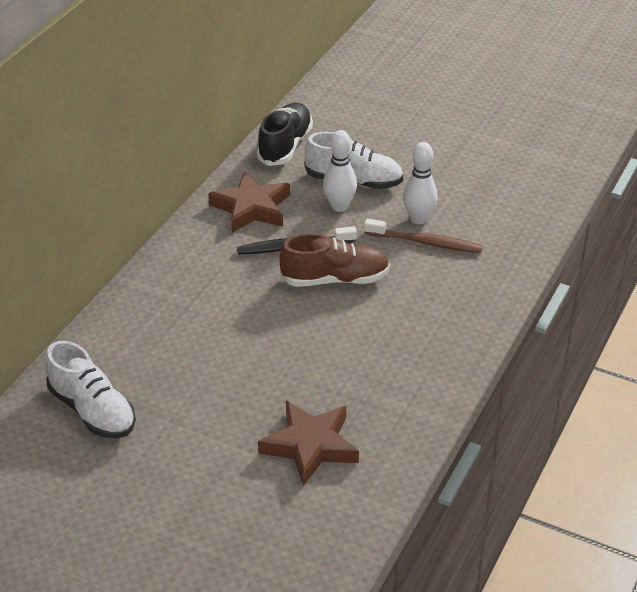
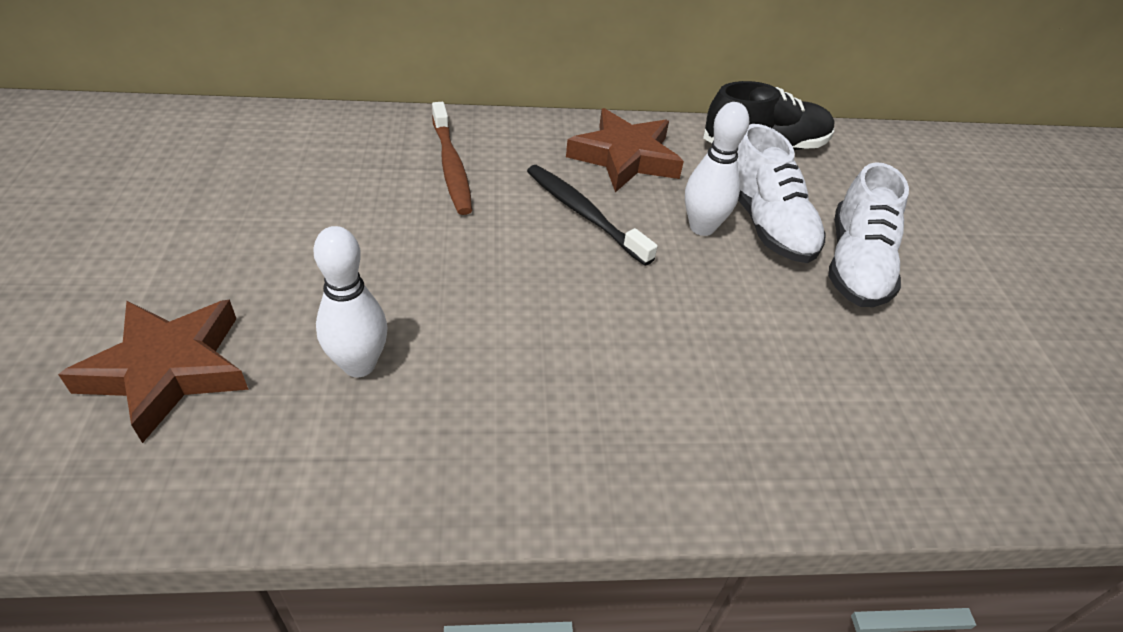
camera: 55 degrees right, 5 degrees up
(92, 411) = (177, 157): white shoe -> white shoe (856, 264)
(335, 279) = (550, 273): brown shoe -> none
(418, 219) = (757, 315): white bowling pin -> white bowling pin (359, 365)
(425, 242) = (713, 341): brown toothbrush -> brown toothbrush (451, 166)

